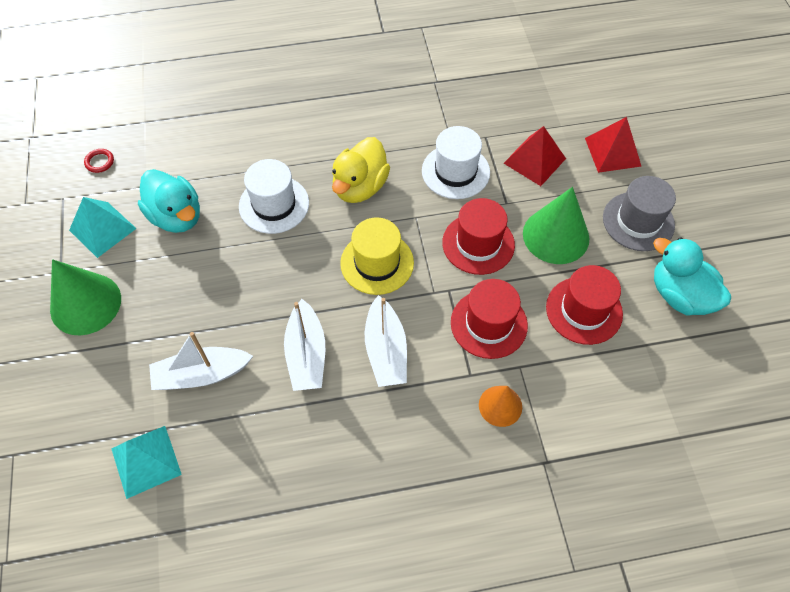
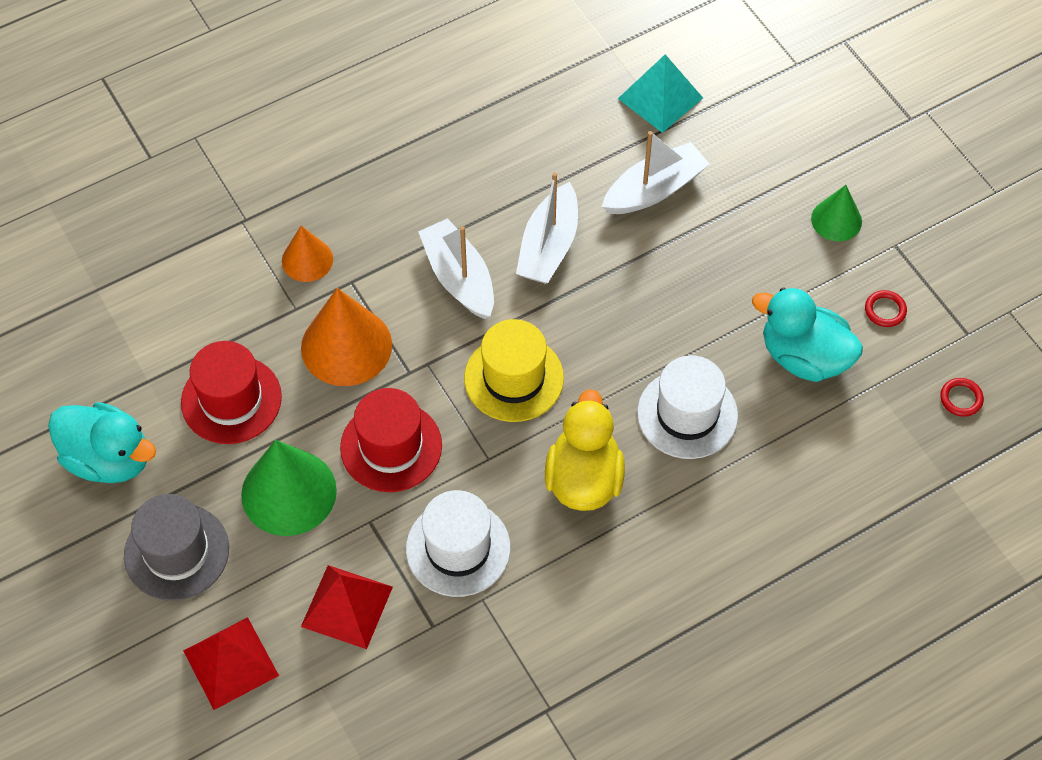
camera: 160 degrees right, 0 degrees up
(85, 304) = (836, 220): green cone -> green cone, size x0.58
(102, 229) = (885, 310): turquoise pyramid -> red ring
(306, 354) = (549, 246): white boat -> white boat turned 135 degrees counterclockwise
(489, 324) = (346, 346): red hat -> orange cone

